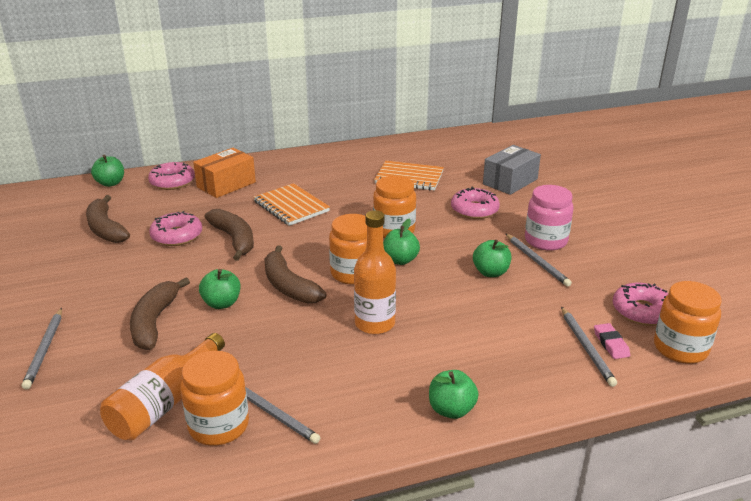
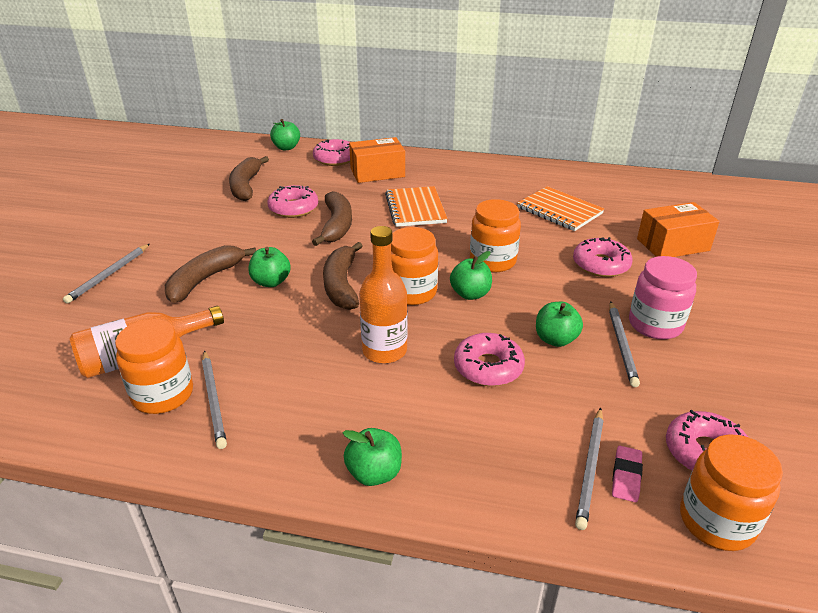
camera: 30 degrees right, 5 degrees up
(462, 308) = (488, 367): none -> pink donut
(510, 181) = (673, 245): grey box -> orange box

